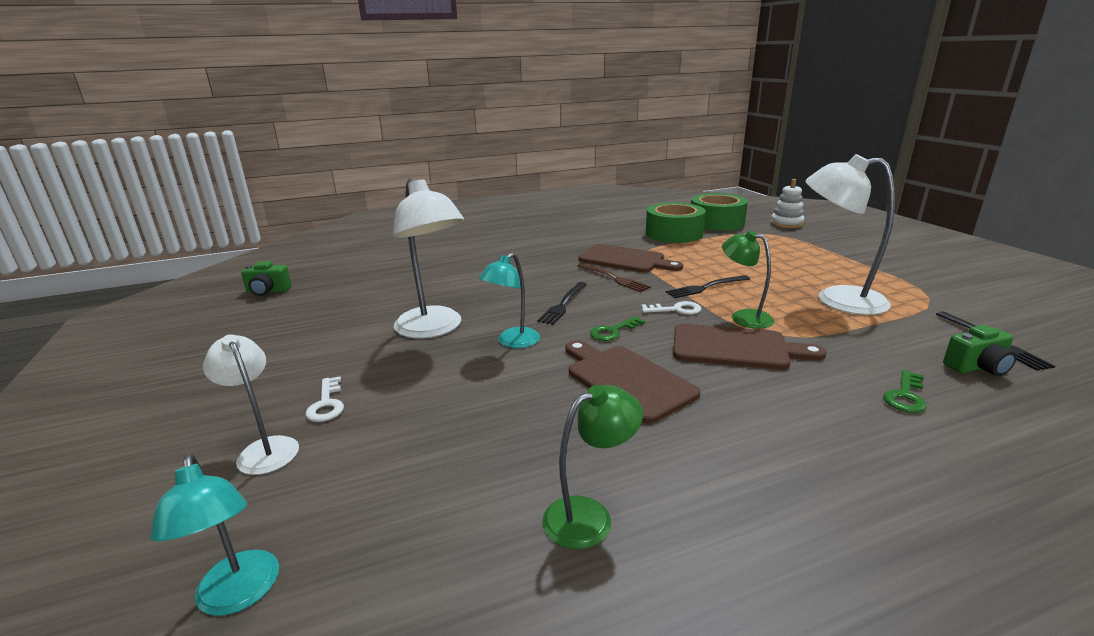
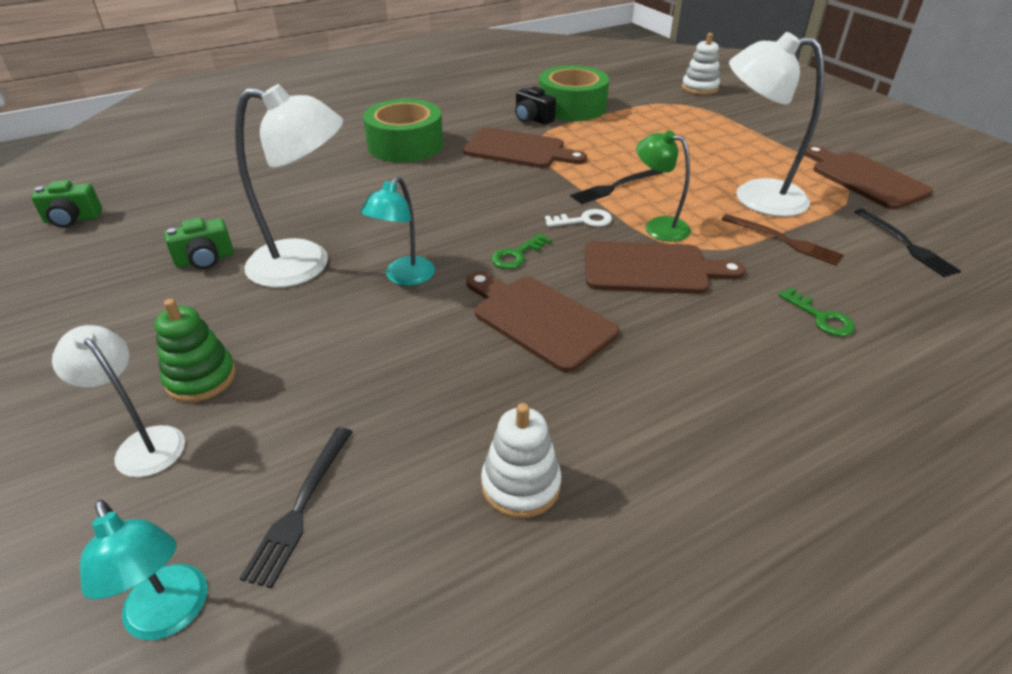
camera: 10 degrees left, 15 degrees up
(327, 404) = (201, 378): white key -> green stacking toy
(434, 329) = (305, 265): white lamp -> white lamp turned 45 degrees counterclockwise
(563, 304) = (454, 219): black fork -> black fork (300, 506)
(589, 516) = (521, 485): green lamp -> white stacking toy
(613, 278) = (508, 178): brown fork -> brown fork (784, 240)
(639, 240) = (532, 119): none -> black camera
(716, 222) = (620, 88): green tape -> green tape (405, 145)
(905, 396) = (821, 317): green key -> green key turned 60 degrees counterclockwise
(945, 290) = (865, 179): none -> brown cutting board
(977, 367) = (889, 277): green camera -> green camera (205, 259)

